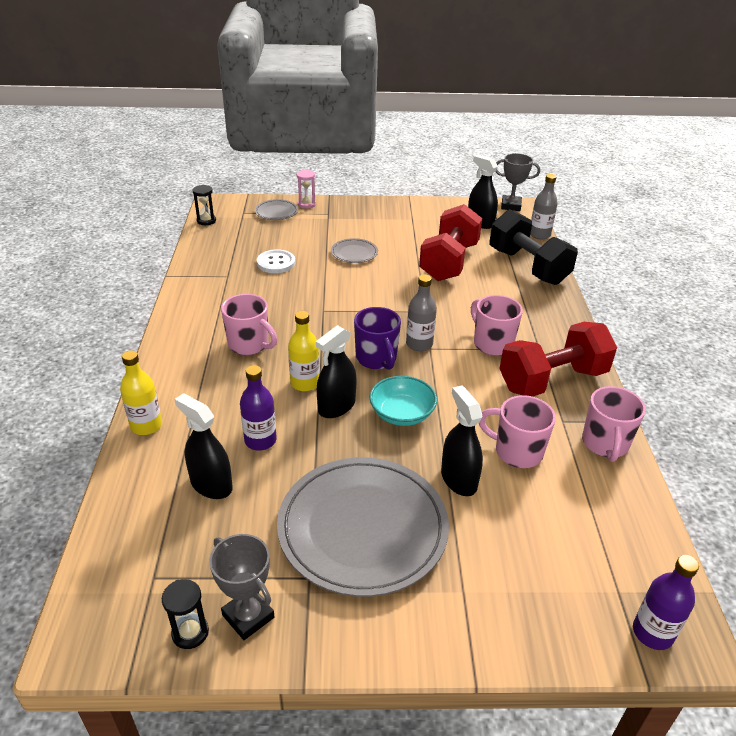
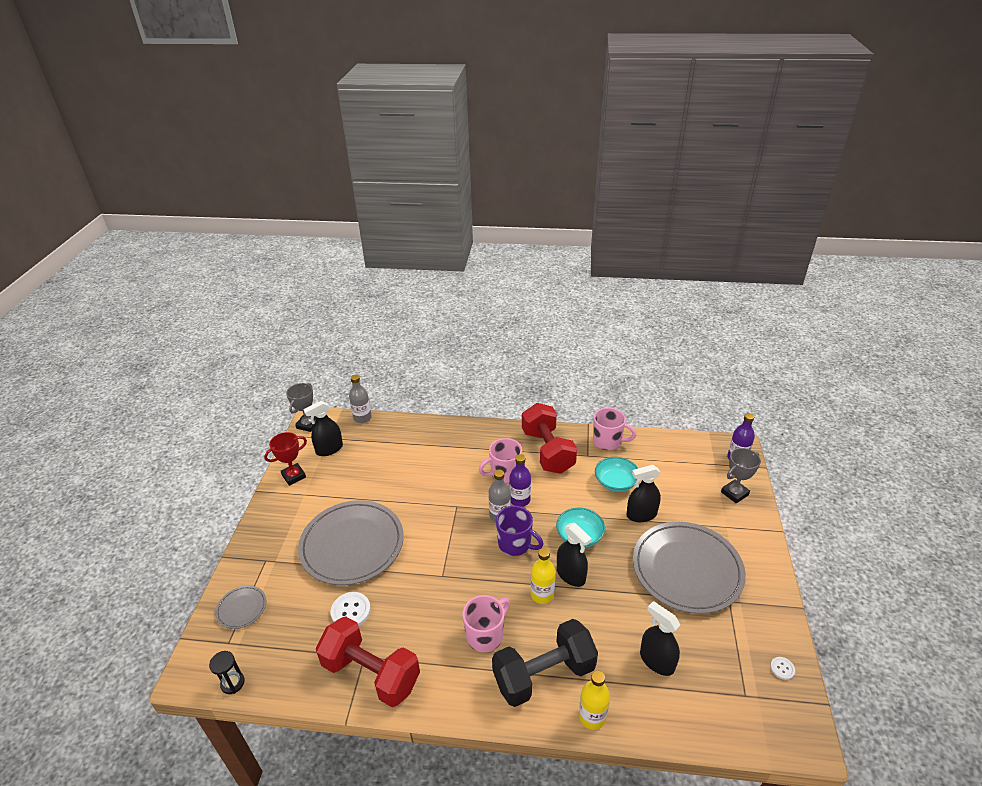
camera: 80 degrees left, 0 degrees up
(190, 632) = (782, 668): black hourglass -> white button
(211, 485) = (657, 661): black spray bottle -> black spray bottle turned 90 degrees clockwise
(248, 616) = (763, 635): grey trophy -> grey trophy (734, 493)
(260, 440) = (609, 627): purple bottle -> purple bottle (520, 500)
(306, 204) = (236, 578): pink hourglass -> none
(354, 253) = (352, 545): grey plate -> grey plate, size x2.29
(376, 359) = (515, 544): purple mug -> purple mug turned 45 degrees clockwise
(434, 210) = (293, 476): none -> red trophy
(449, 262) = (387, 480): red dumbbell -> red dumbbell (371, 673)
(517, 452) = (616, 482): pink mug -> turquoise bowl
(528, 266) = (408, 434): black dumbbell -> black dumbbell (544, 675)

